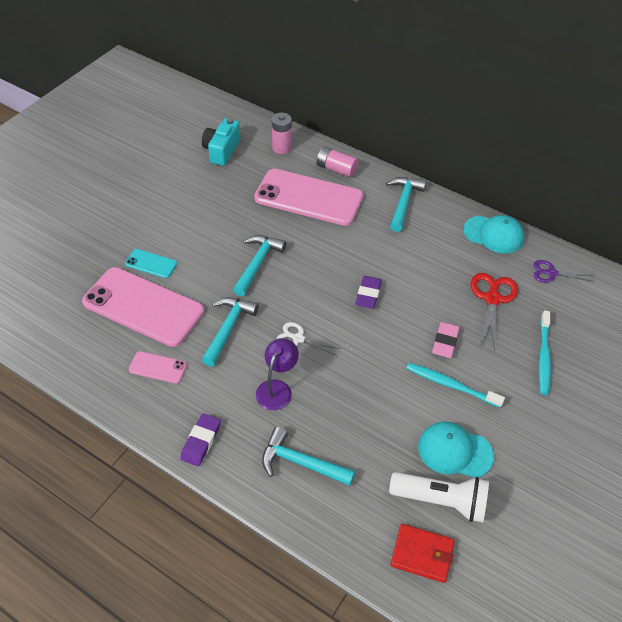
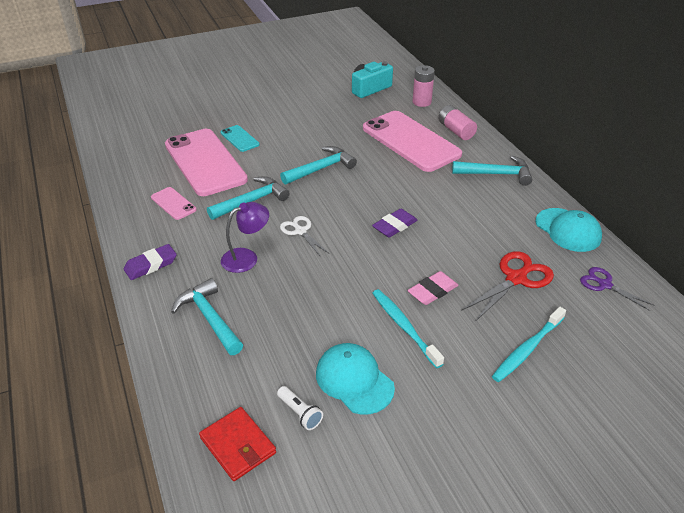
camera: 35 degrees right, 10 degrees down
(403, 202) = (496, 174): turquoise hammer -> turquoise hammer turned 45 degrees clockwise
(441, 501) = (300, 413): white flashlight -> white flashlight, size x0.49

